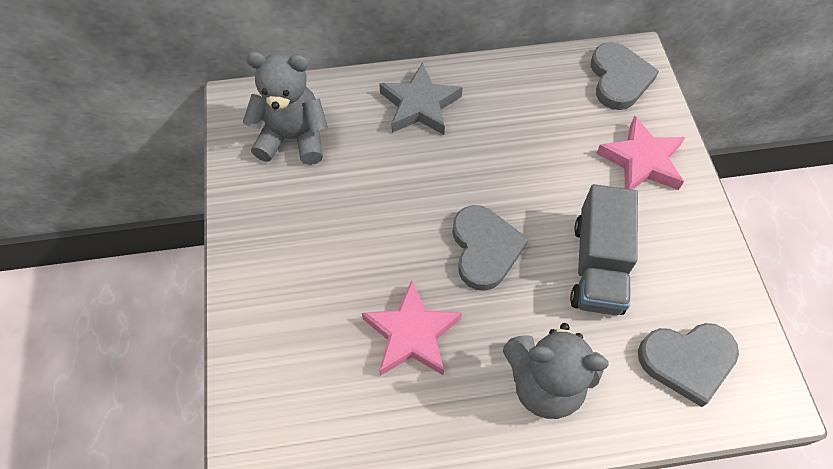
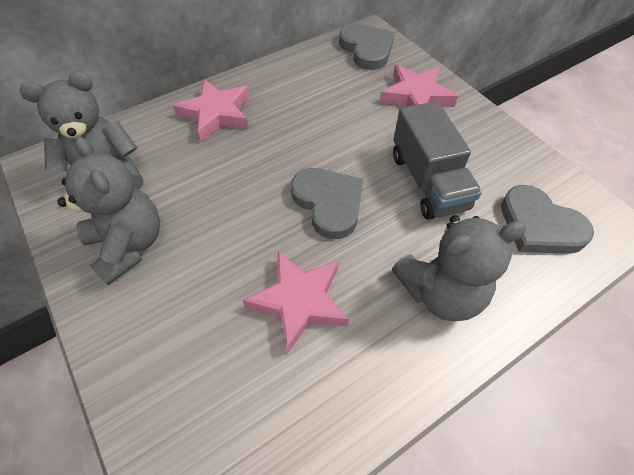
camera: 25 degrees left, 5 degrees down
(288, 217) = (129, 245): none -> grey teddy bear
(420, 105) = (216, 114): grey star -> pink star
(687, 361) = (539, 225): grey heart -> grey heart turned 75 degrees clockwise

